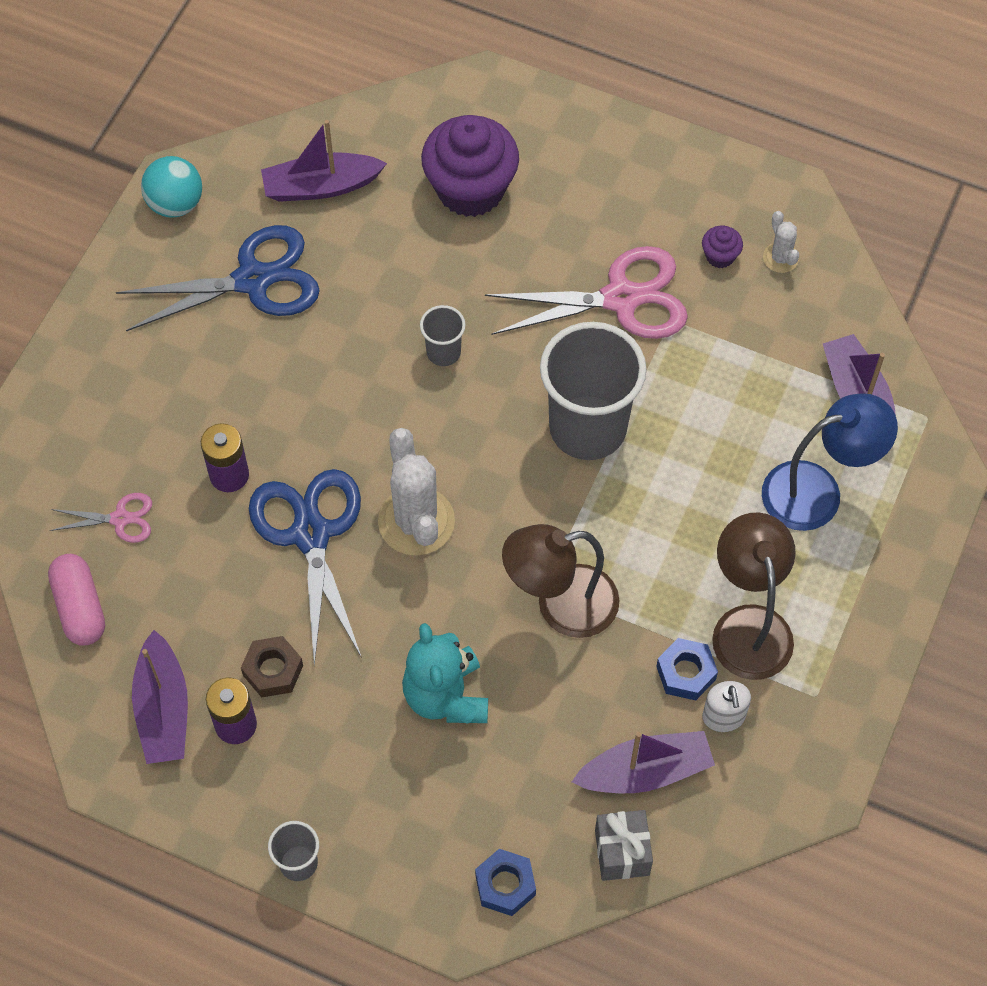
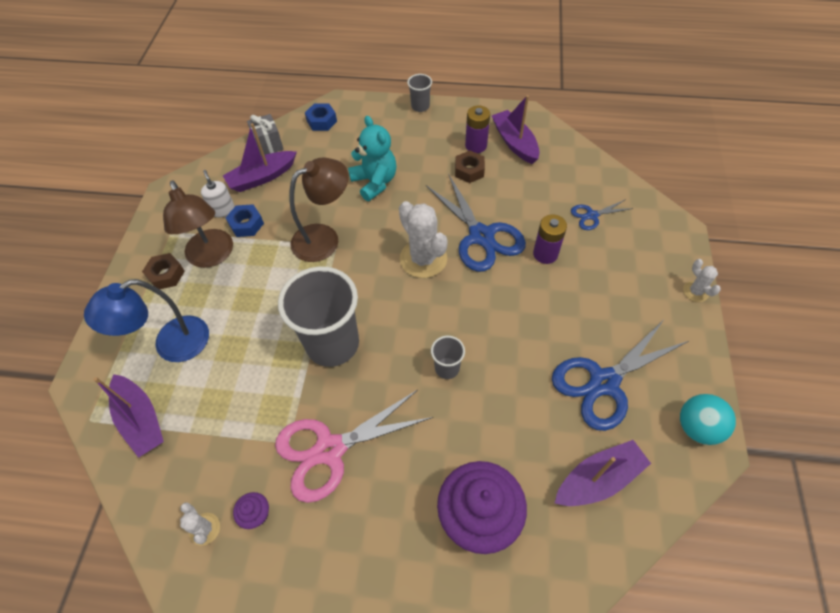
camera: 165 degrees right, 5 degrees down
(55, 357) = (695, 291): none -> white cactus
(80, 607) = (584, 171): pink capsule -> none
(120, 519) = (592, 215): pink scissors -> blue scissors
(824, 612) = (166, 275): none -> brown nut

